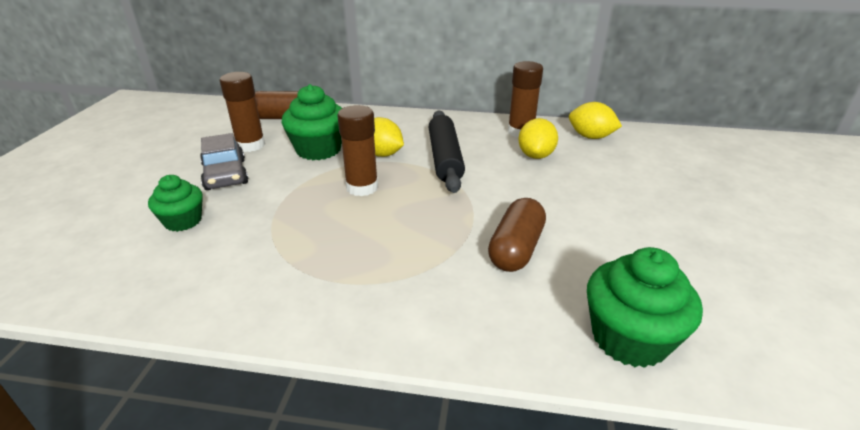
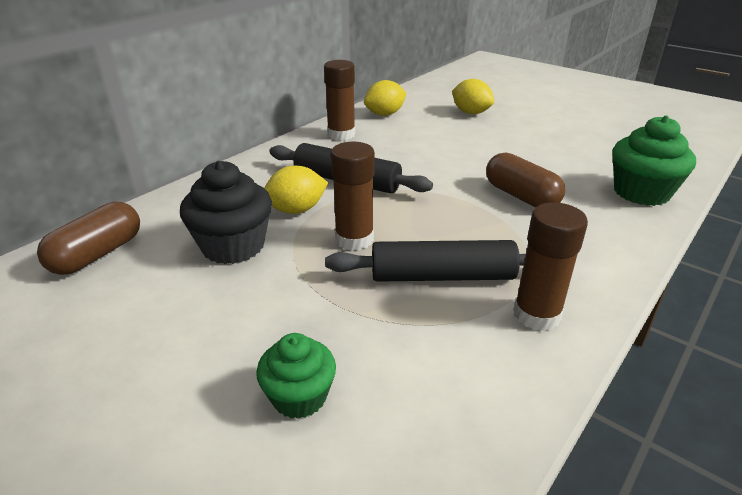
camera: 60 degrees left, 0 degrees up
(225, 174) = (208, 335): grey car -> none
(250, 145) = (146, 296): brown glue stick -> brown glue stick (536, 314)
(318, 149) = (233, 246): green cupcake -> black cupcake
(341, 238) = (442, 276): none -> black rolling pin
(535, 155) = (389, 143): yellow lemon -> yellow lemon (471, 113)

